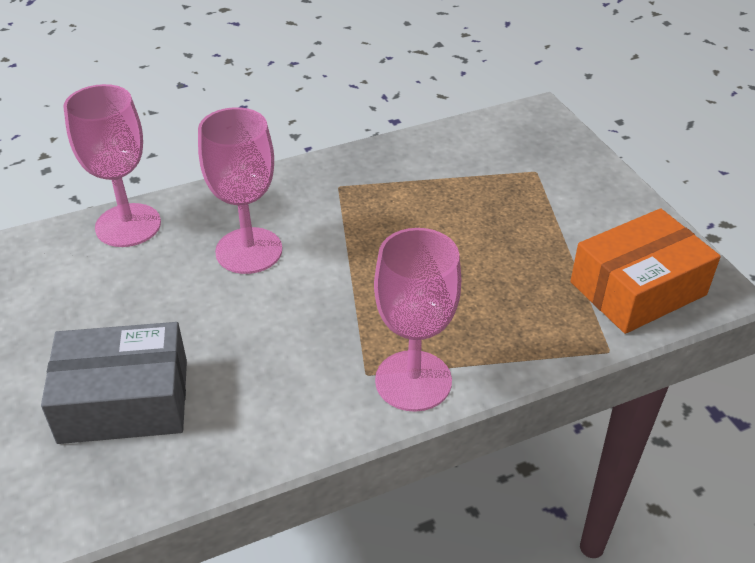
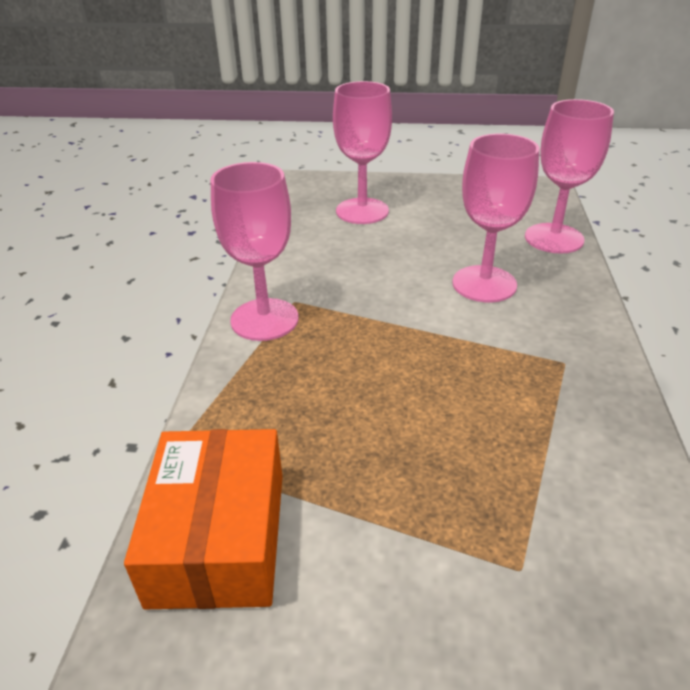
camera: 120 degrees right, 5 degrees down
(124, 401) = (362, 211): grey box -> pink goblet

